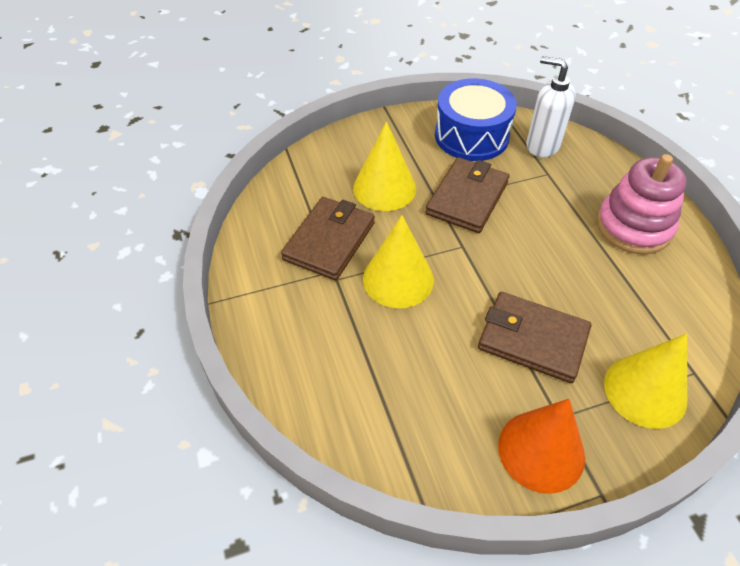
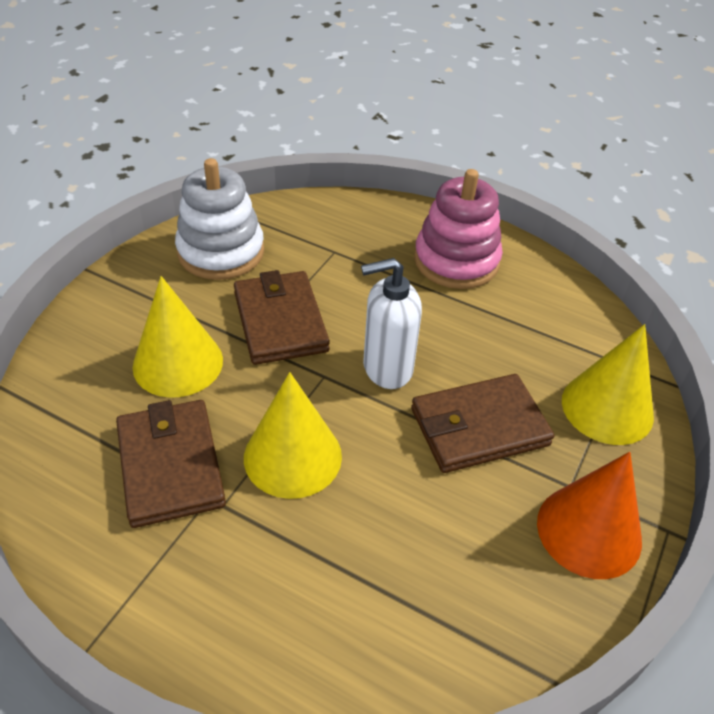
camera: 45 degrees left, 5 degrees down
(471, 136) = (221, 252): blue drum -> white stacking toy
(542, 145) = (302, 225): white soap dispenser -> white soap dispenser (387, 368)

